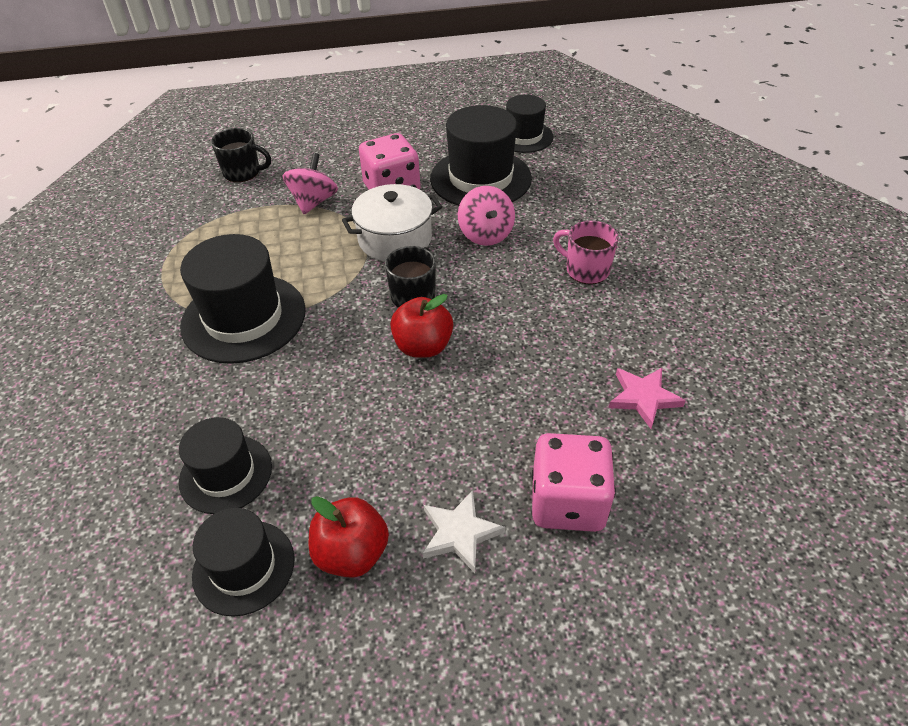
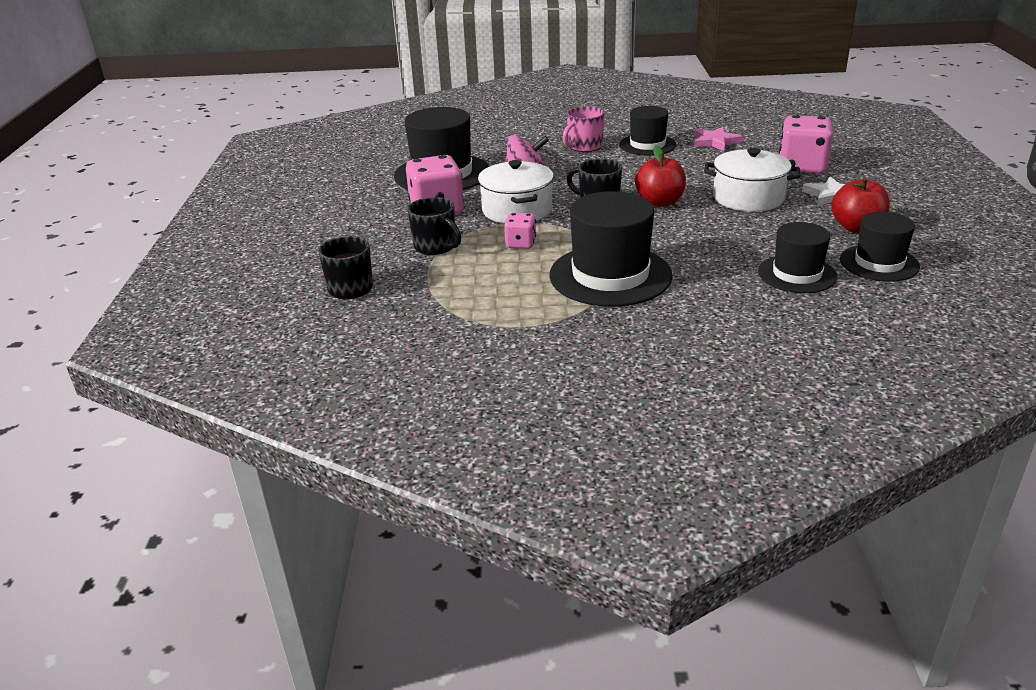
camera: 80 degrees left, 15 degrees down
(313, 202) = (436, 246): pink spinning top -> black mug
(317, 251) = (520, 244): none -> pink dice
(443, 432) = (748, 198): none -> white pot
(524, 137) = (386, 155): black hat -> black hat (647, 145)

